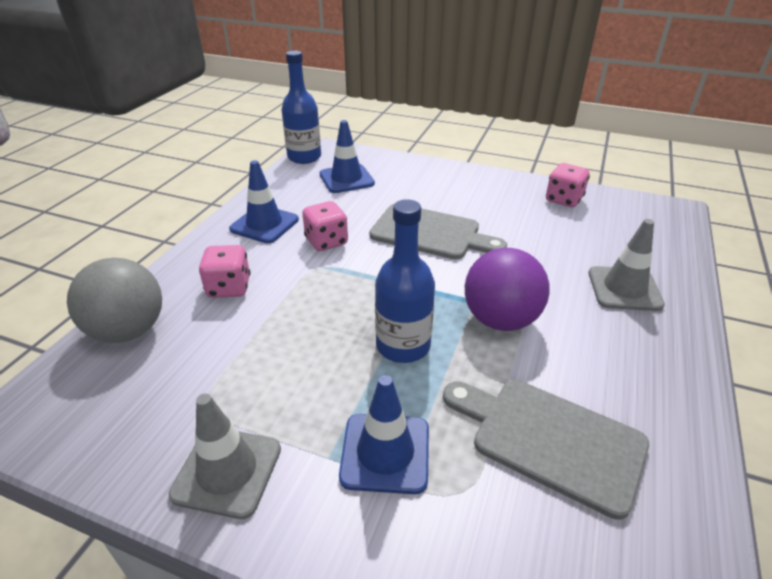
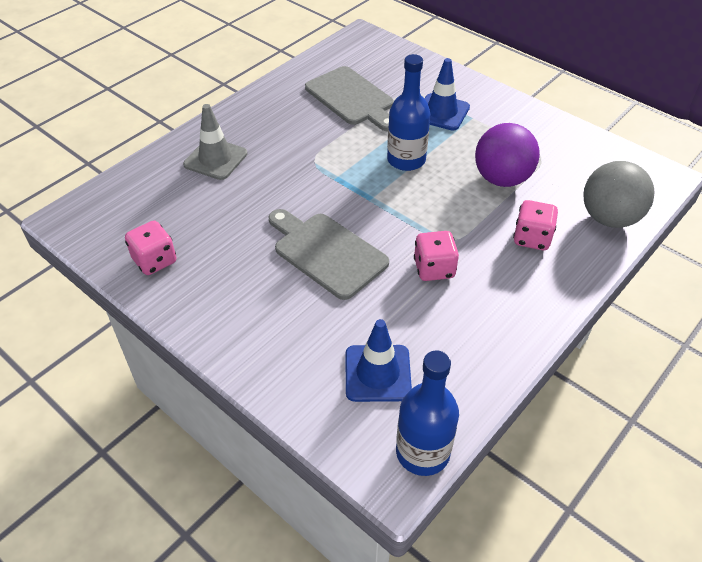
camera: 160 degrees left, 10 degrees up
(227, 471) = (527, 123): grey traffic cone -> none
(264, 224) = (495, 312): blue traffic cone -> none
(500, 320) = (327, 160): purple ball -> purple ball (502, 179)

